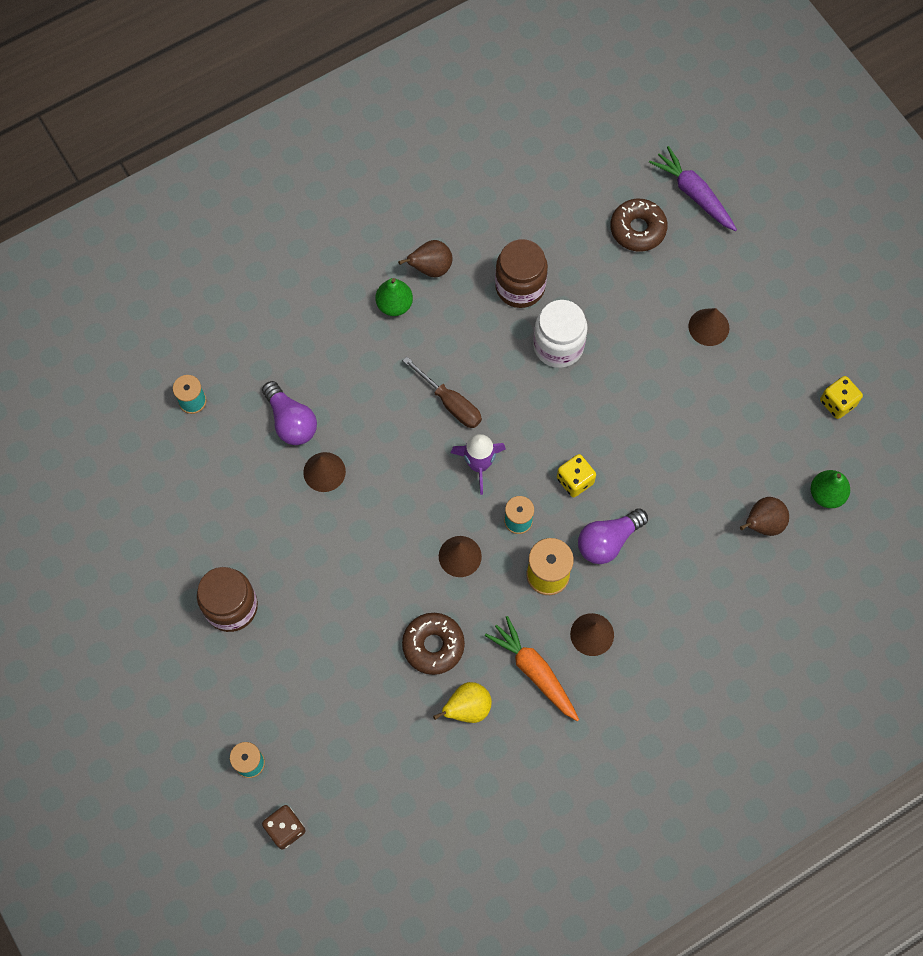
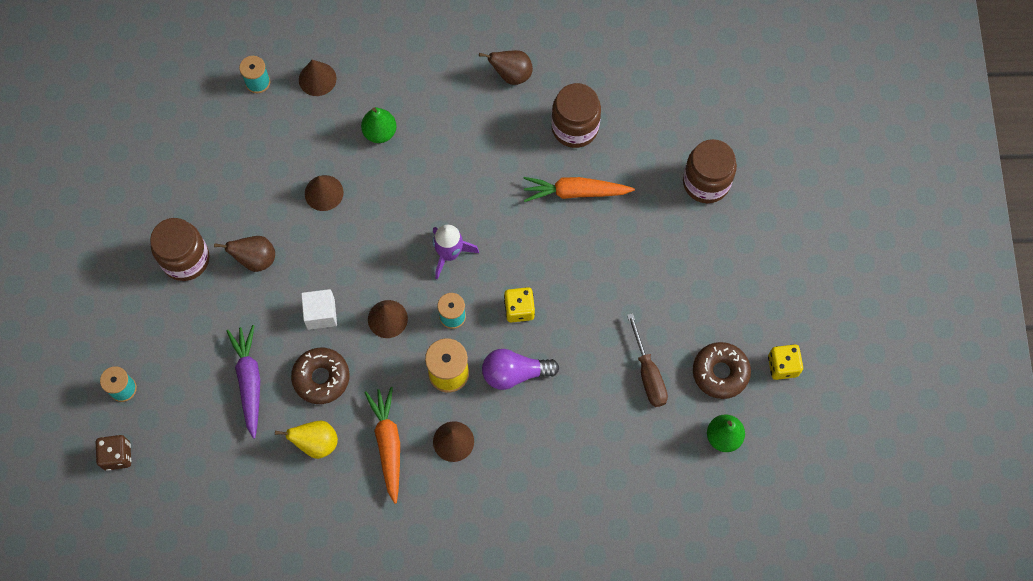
camera: 30 degrees right, 0 degrees up
(291, 421) = (323, 139): purple light bulb -> none
(394, 305) = (463, 89): green pear -> green pear (380, 132)
(394, 586) = (321, 314): none -> white cube
(450, 403) = (458, 192): brown screwdriver -> brown screwdriver (648, 374)
(558, 346) = (575, 192): white jar -> orange carrot
(637, 229) = (703, 131): brown donut -> brown donut (720, 372)
(669, 274) = (706, 182): none -> brown jar
(693, 194) = (770, 127): purple carrot -> purple carrot (249, 381)
(708, 327) = (712, 243): brown cone -> brown cone (317, 79)
(762, 524) = (653, 431): brown pear -> brown pear (255, 259)

